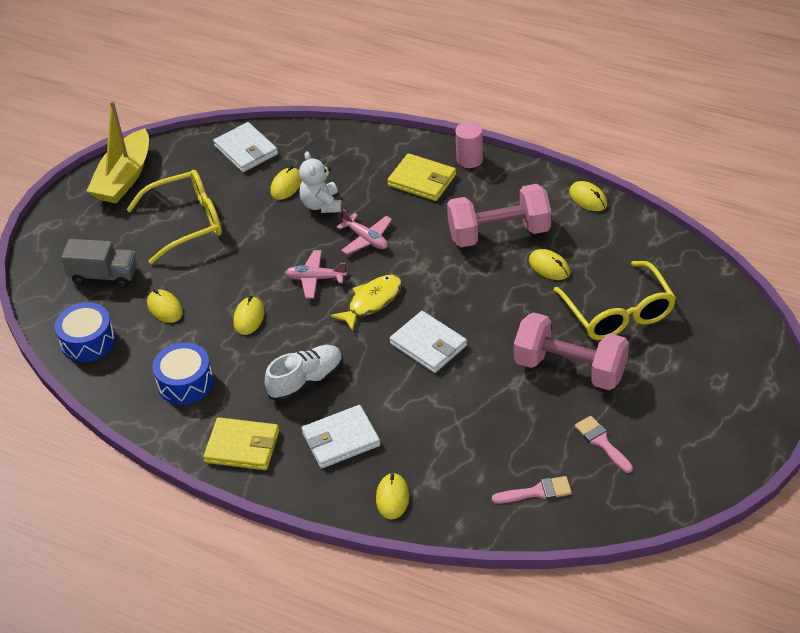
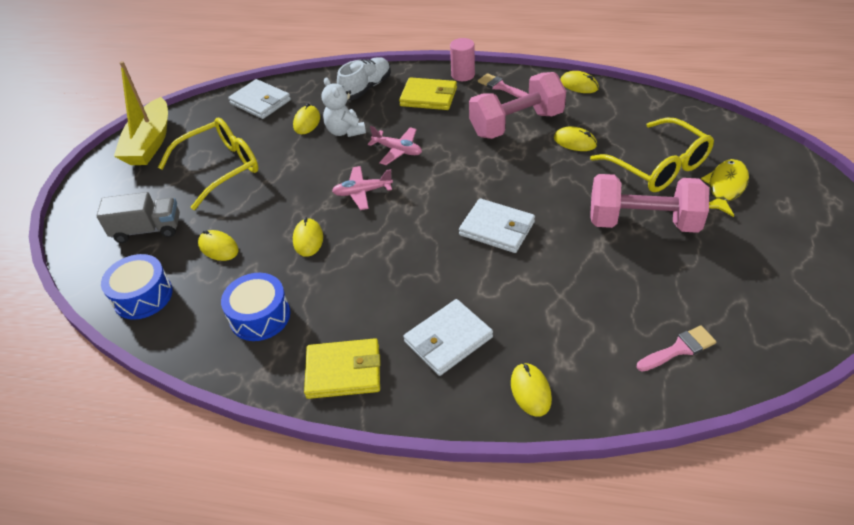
camera: 15 degrees left, 0 degrees up
(306, 381) = (388, 287): white shoe -> white shoe (366, 88)
(372, 302) = (425, 201): yellow fish -> yellow fish (725, 187)
(602, 442) = (713, 284): pink brush -> pink brush (501, 87)

